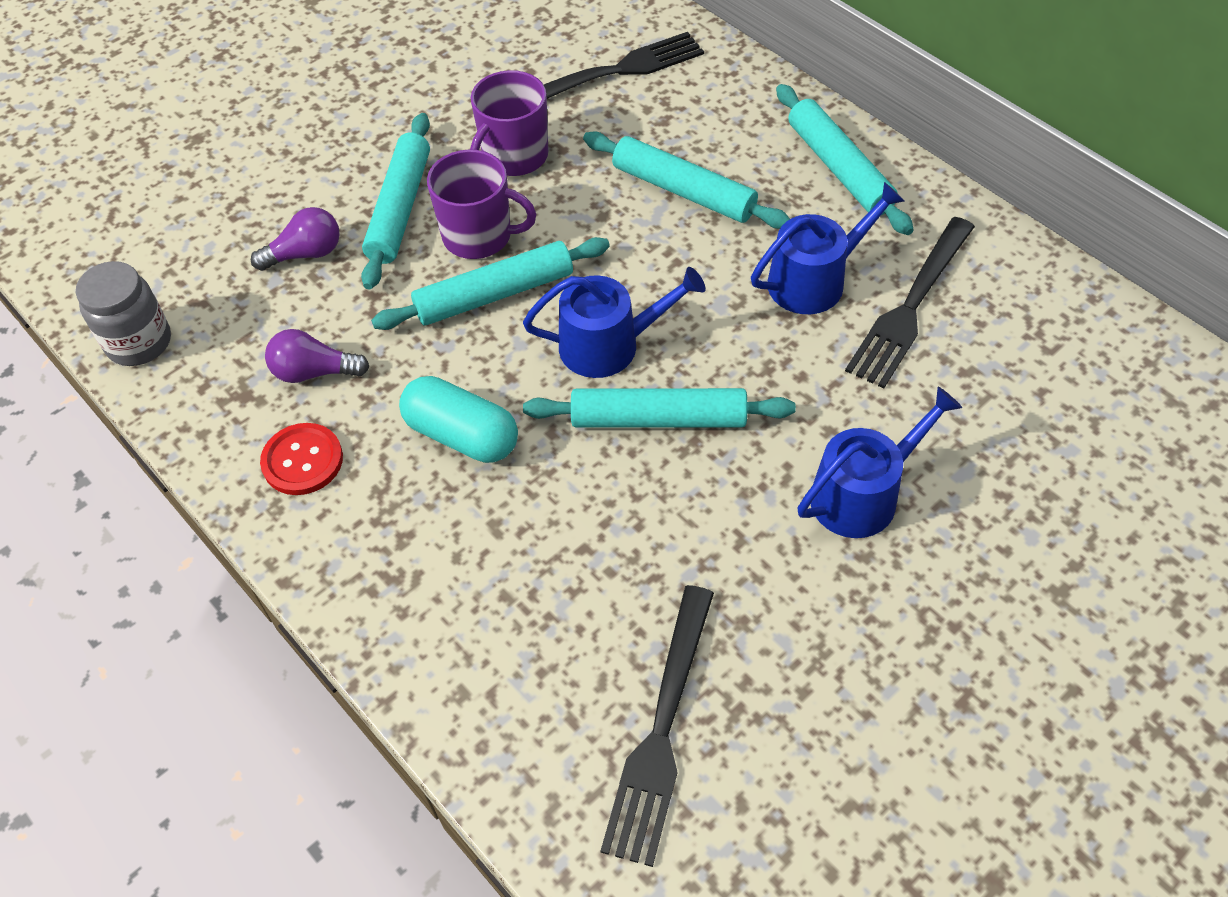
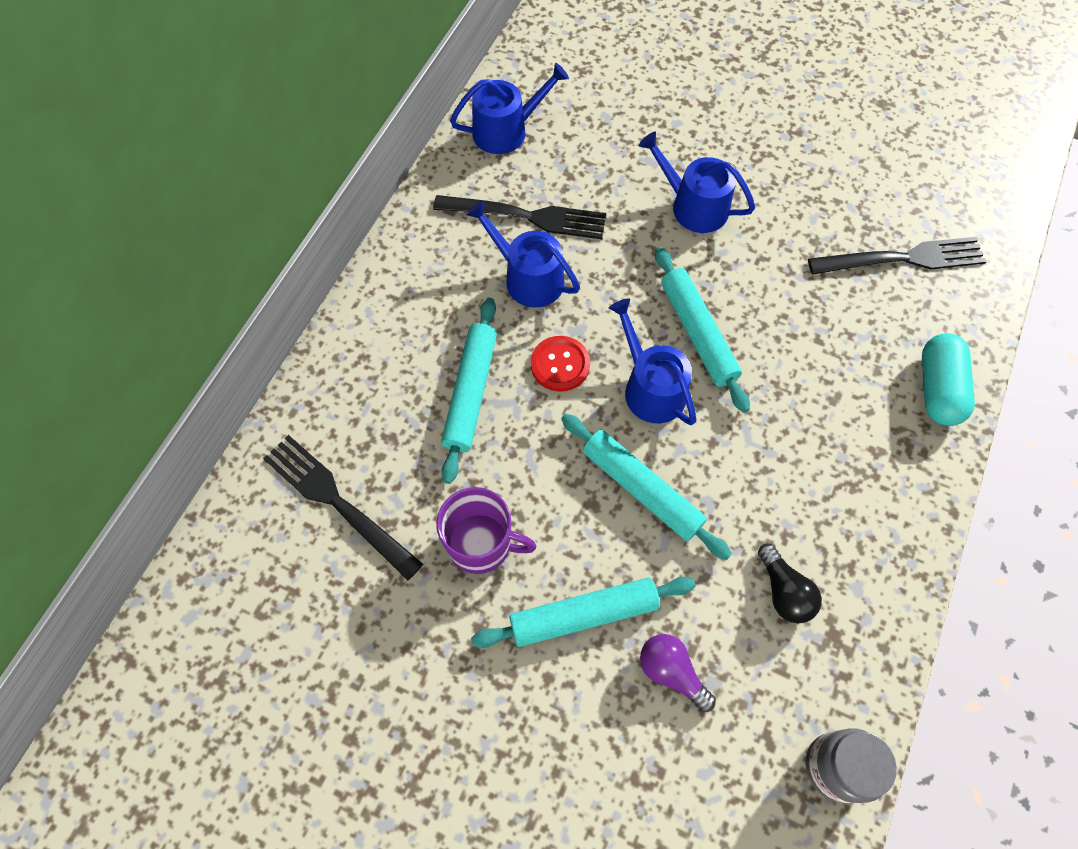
camera: 115 degrees left, 10 degrees up
(302, 461) = (861, 554): red button -> red button (560, 364)
(314, 372) = (784, 591): purple light bulb -> black light bulb
(462, 435) = (779, 452): turquoise capsule -> turquoise capsule (938, 388)
(479, 236) = (586, 530): purple mug -> none
(839, 168) = (404, 293): turquoise rolling pin -> none
(1070, 327) = (506, 130): none -> blue watering can

